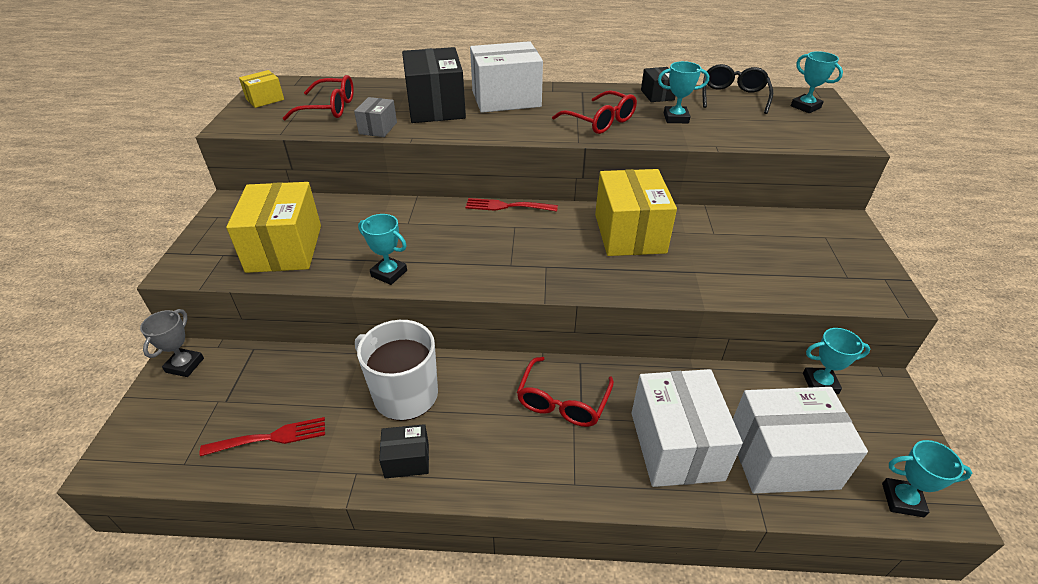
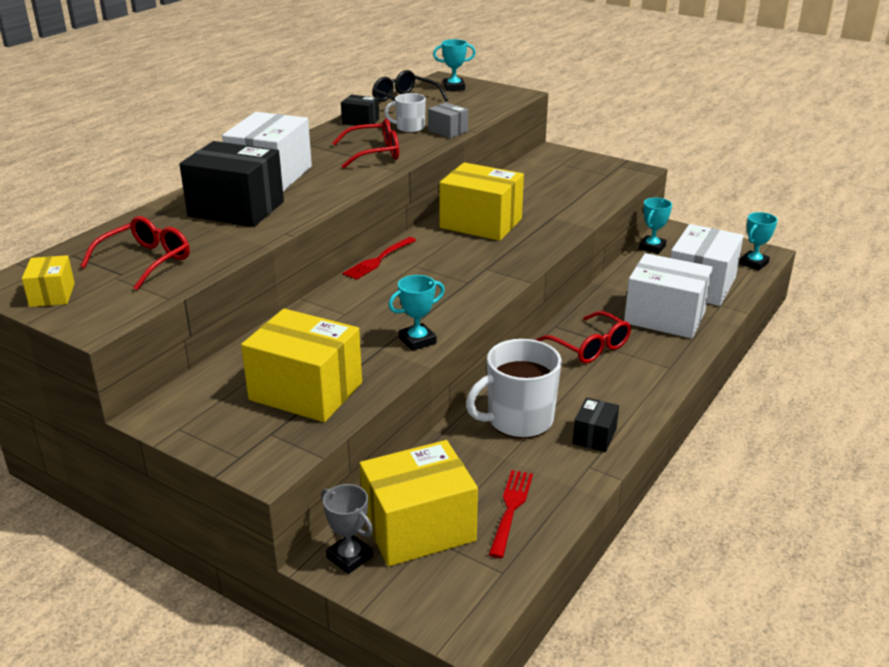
camera: 60 degrees left, 10 degrees down
(229, 389) = (418, 528): none -> yellow box
(378, 128) = (239, 245): grey box -> grey box (448, 131)
(676, 118) = (409, 128): turquoise trophy -> white mug

